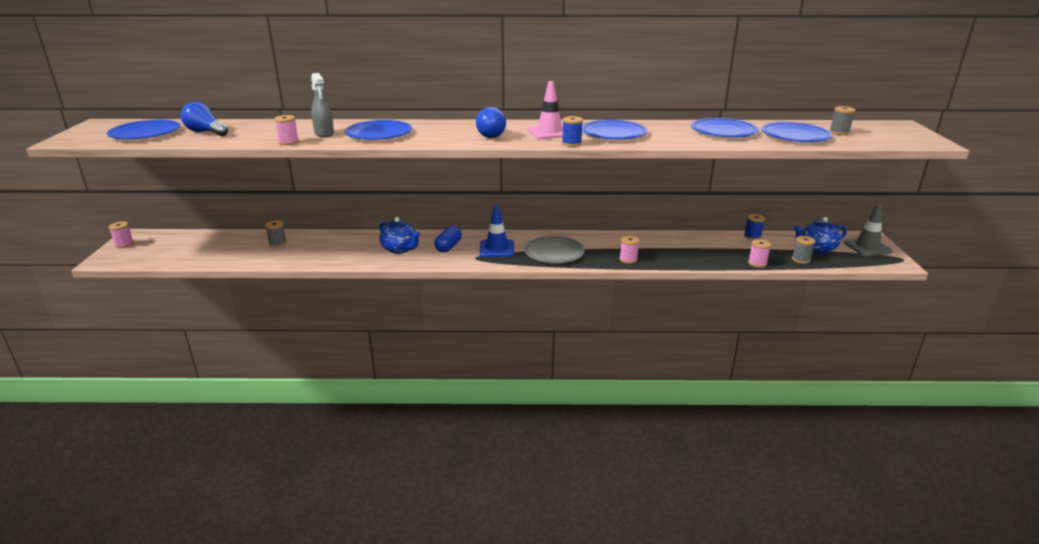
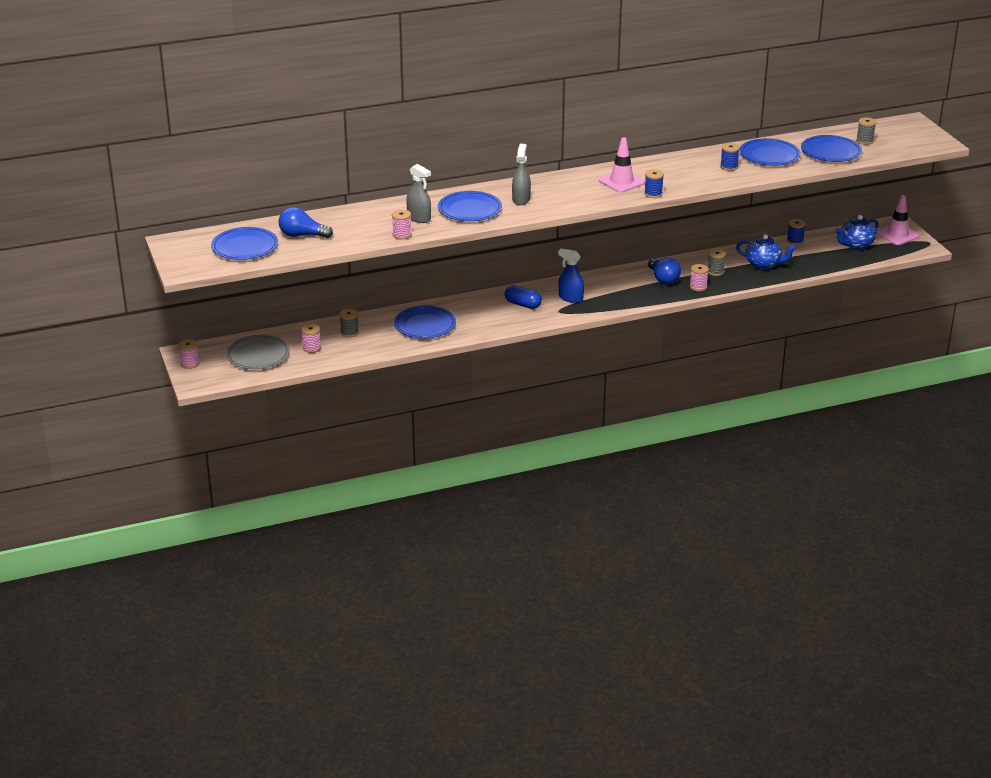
camera: 20 degrees left, 5 degrees up
(400, 249) = (479, 316): blue teapot -> blue teapot (763, 264)
(436, 132) = (521, 199): none -> grey spray bottle
(448, 247) = (523, 304): blue capsule -> blue capsule turned 60 degrees counterclockwise
(491, 135) = (573, 194): blue light bulb -> blue light bulb (663, 279)
(497, 249) = (570, 298): blue traffic cone -> blue spray bottle
(554, 252) = (626, 292): grey plate -> grey plate (258, 355)
(613, 133) = (678, 174): blue plate -> blue plate (425, 325)
(672, 134) = (729, 167): none -> blue spool
(757, 263) = (811, 270): pink spool -> pink spool (311, 348)
(801, 259) = (846, 259): grey spool -> grey spool (715, 272)
(867, 247) = (897, 235): grey traffic cone -> pink traffic cone

